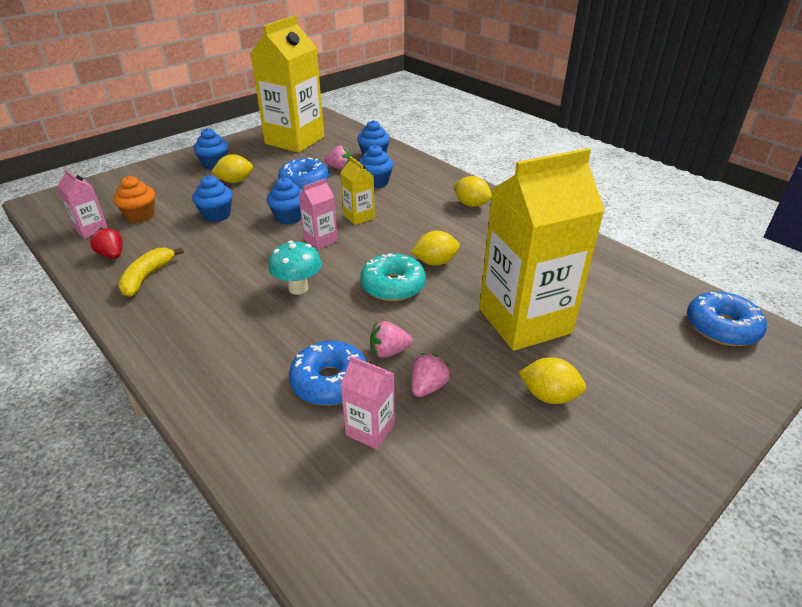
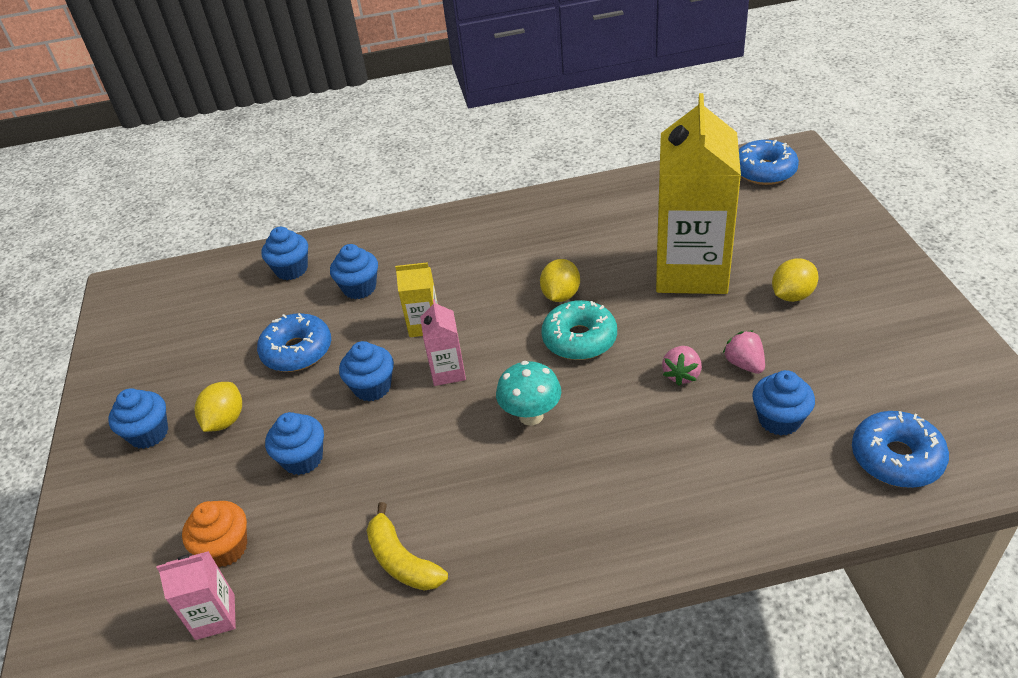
camera: 55 degrees left, 5 degrees up
(112, 255) = (312, 596): red strawberry -> none
(294, 140) = (167, 331): yellow carton -> none
(330, 381) = (701, 430): blue donut -> blue donut (896, 458)
(339, 168) = (291, 309): pink strawberry -> none
(370, 429) = (779, 419): pink carton -> blue cupcake
(471, 204) = (475, 232): yellow lemon -> none

